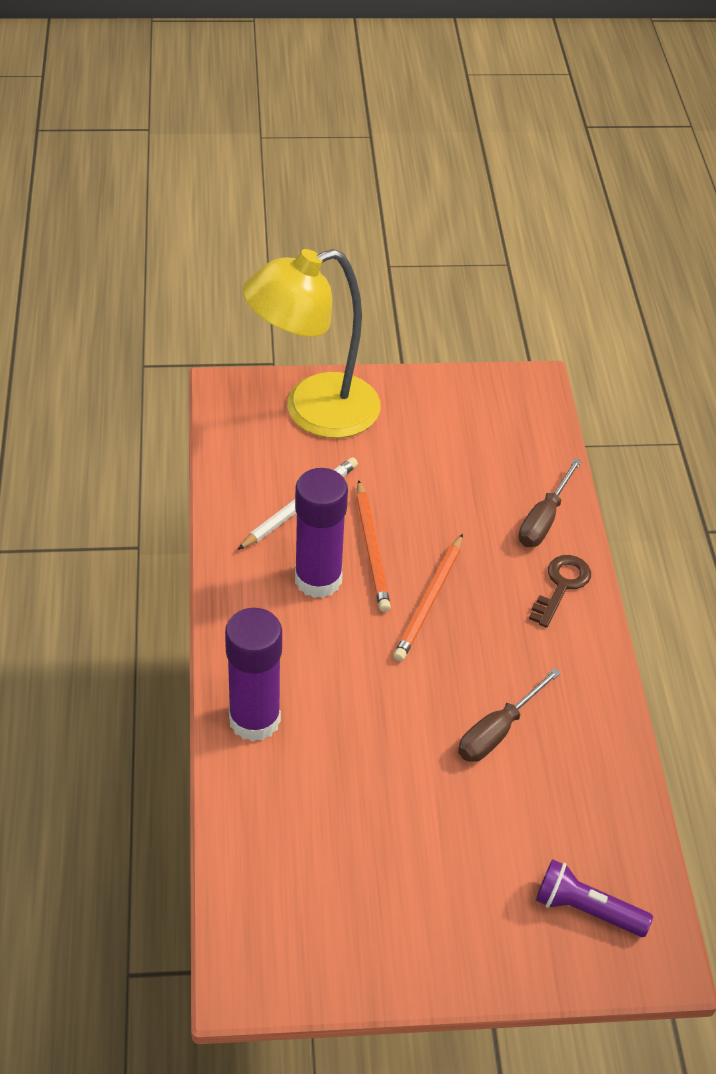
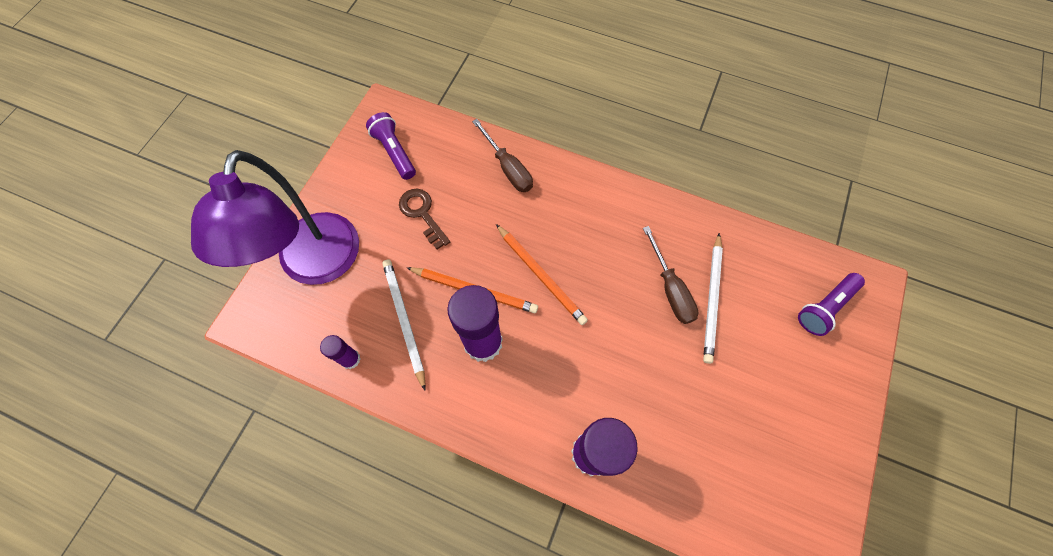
camera: 60 degrees left, 20 degrees up
(234, 481) = (350, 359): none -> purple glue stick
(313, 411) = (315, 265): yellow lamp -> purple lamp
(487, 414) = (394, 152): none -> purple flashlight
(513, 779) = (712, 299): none -> white pencil
(561, 586) = (569, 187): brown key -> brown key (422, 214)

